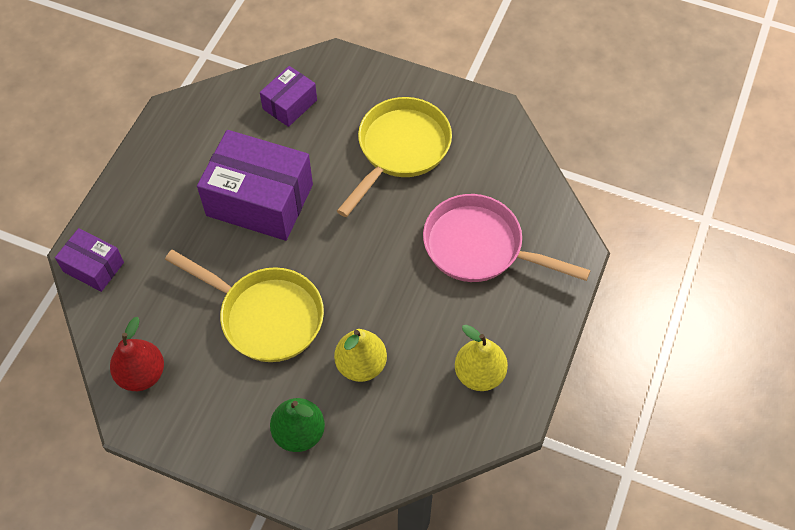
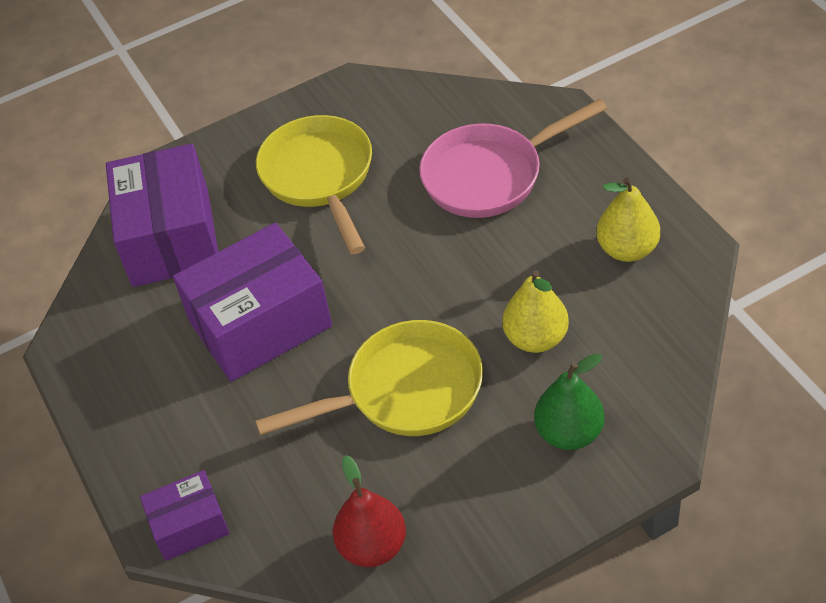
camera: 45 degrees left, 10 degrees down
(290, 104) = (171, 237): purple box -> purple box, size x1.90

